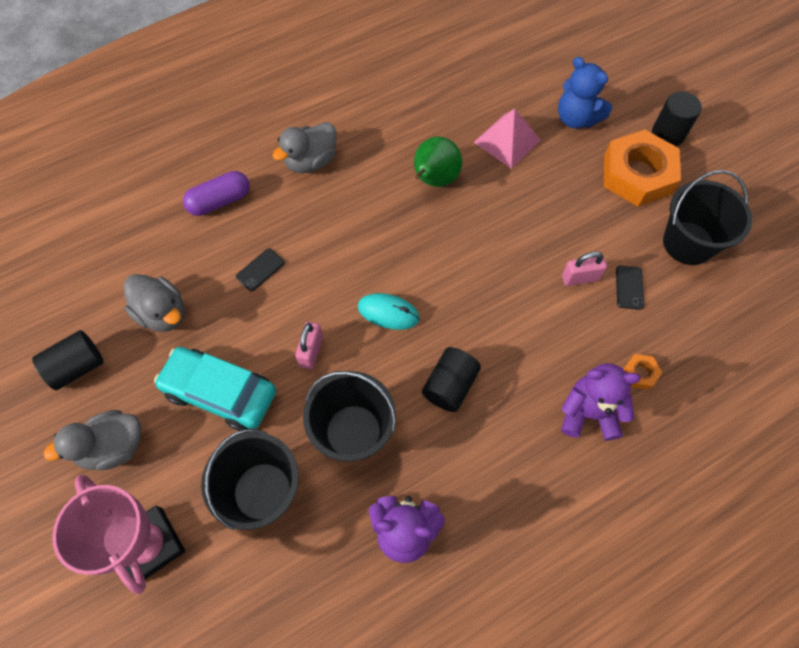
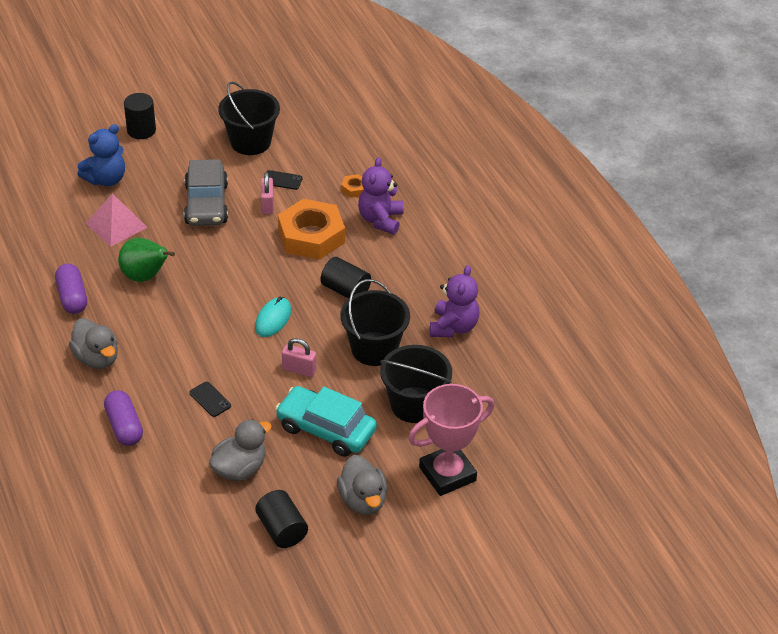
camera: 85 degrees left, 20 degrees down
(220, 393) = (326, 429): turquoise car -> turquoise car turned 90 degrees clockwise
(392, 125) = (72, 297): none -> purple capsule
(563, 216) = (206, 204): none -> grey car
(637, 174) = (177, 155): orange nut -> orange nut (311, 236)

